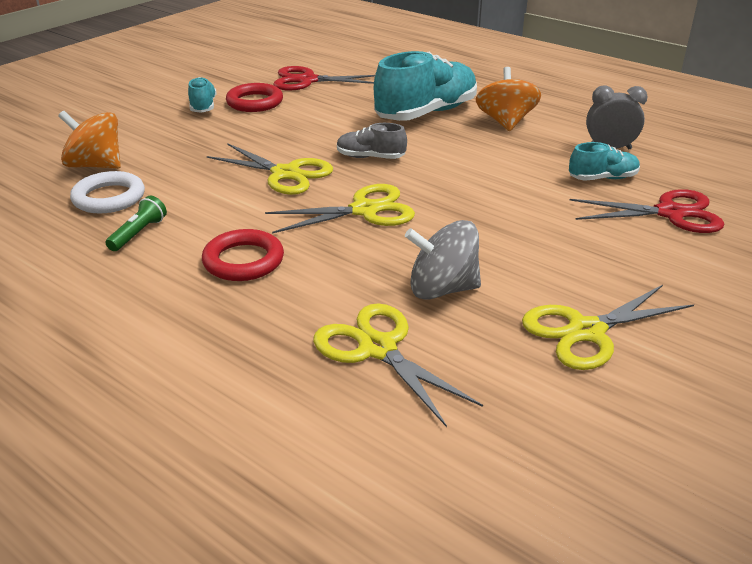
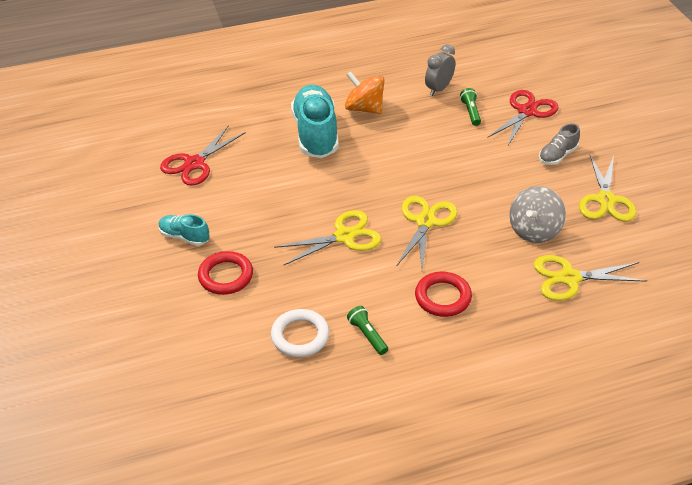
camera: 55 degrees left, 10 degrees up
(95, 165) = (237, 329): orange spinning top -> none
(255, 102) = (207, 207): red ring -> red ring (226, 276)
(370, 157) = (357, 188): grey shoe -> grey shoe (557, 155)
(602, 178) = (471, 112): turquoise shoe -> green flashlight

